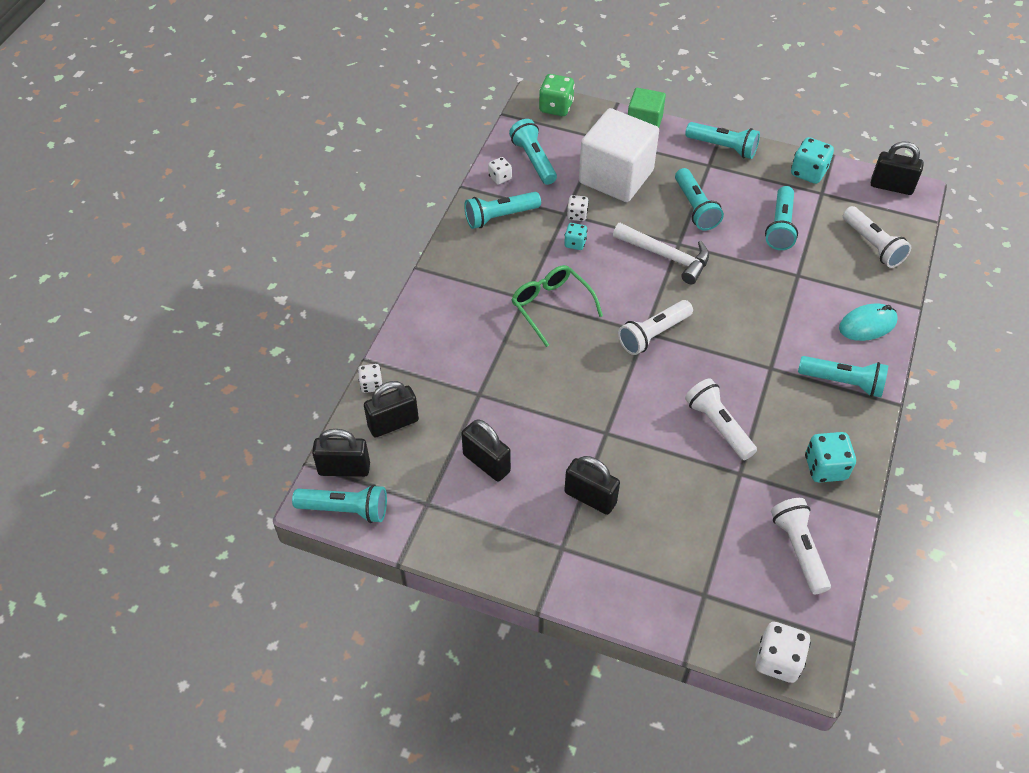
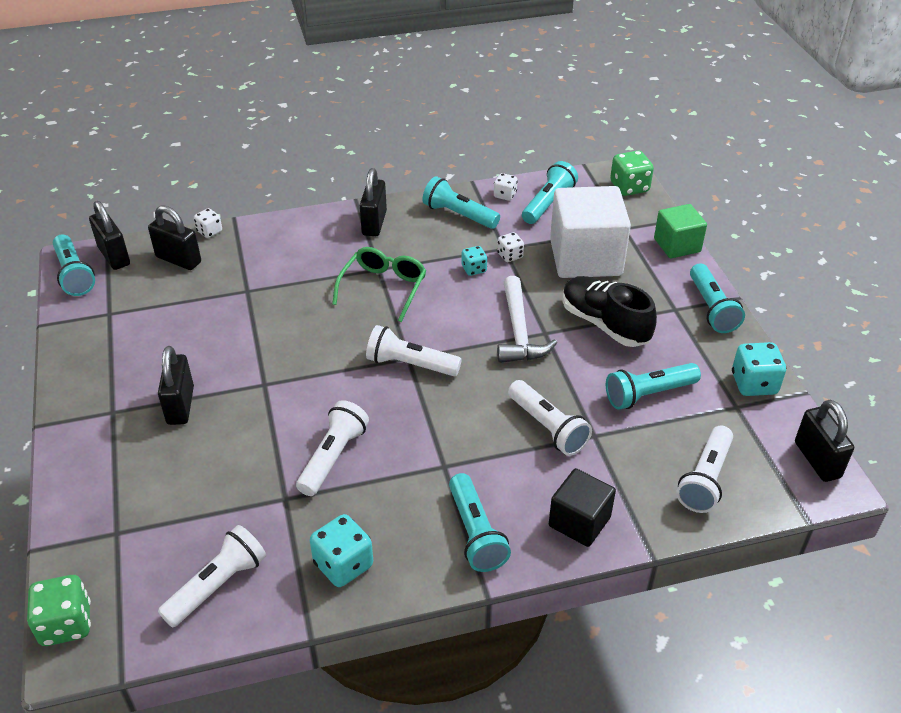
camera: 55 degrees right, 10 degrees down
(486, 463) = (174, 327): black padlock -> black padlock (374, 223)
(695, 208) = (604, 324): turquoise flashlight -> black shoe
(773, 294) = (547, 427): none -> white flashlight
(778, 660) = (66, 624): white dice -> green dice
(867, 325) = (579, 521): turquoise mouse -> black cube

